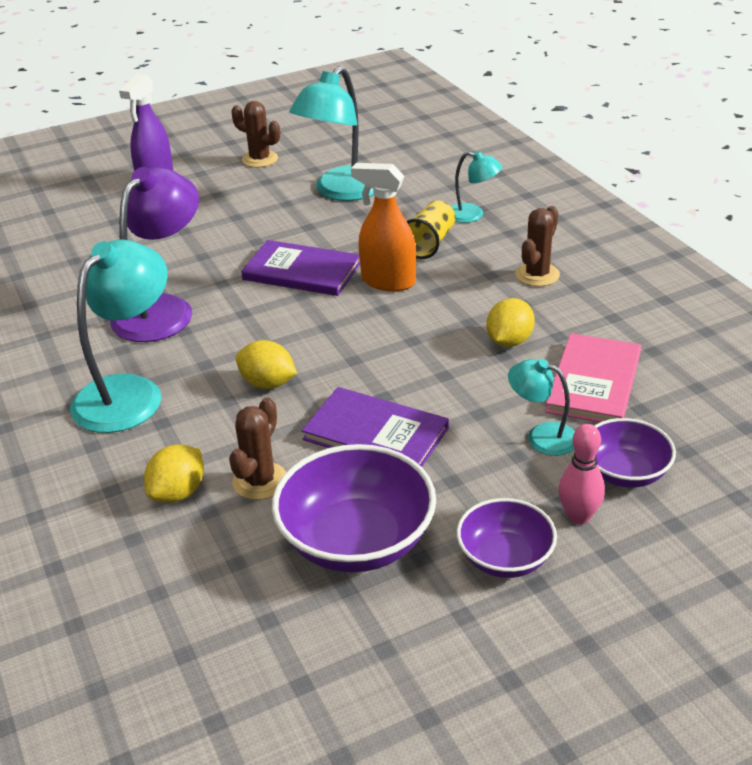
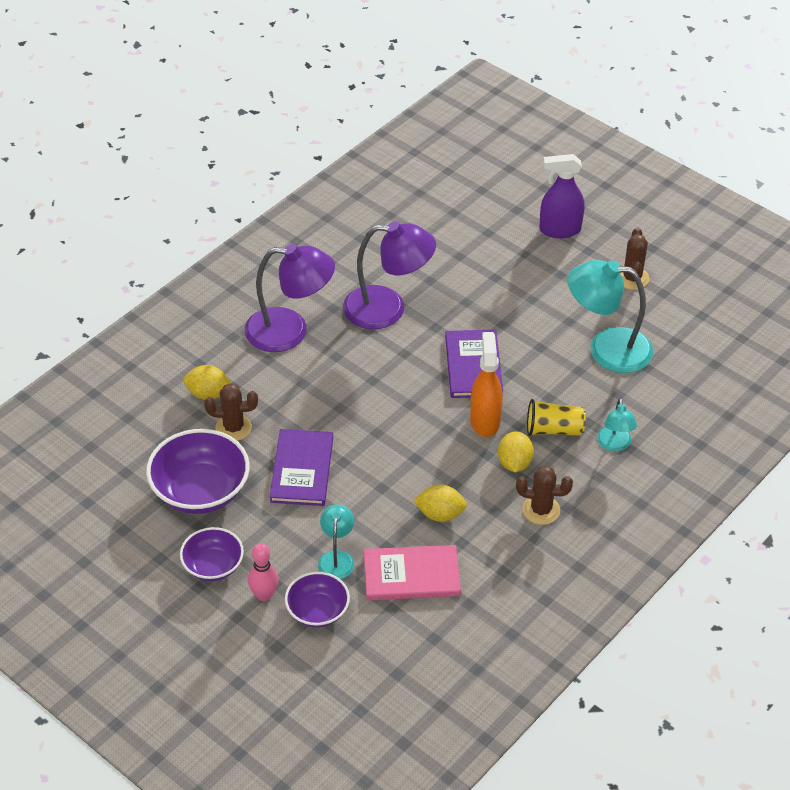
camera: 65 degrees right, 10 degrees up
(129, 392) = (290, 331): turquoise lamp -> purple lamp
(268, 383) = (330, 396): yellow lemon -> yellow lemon (514, 463)

